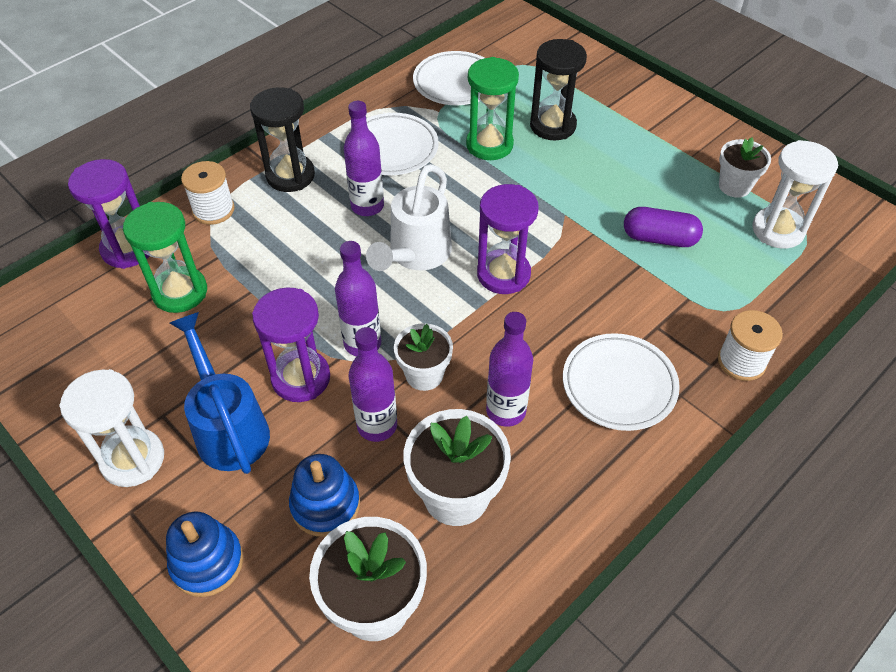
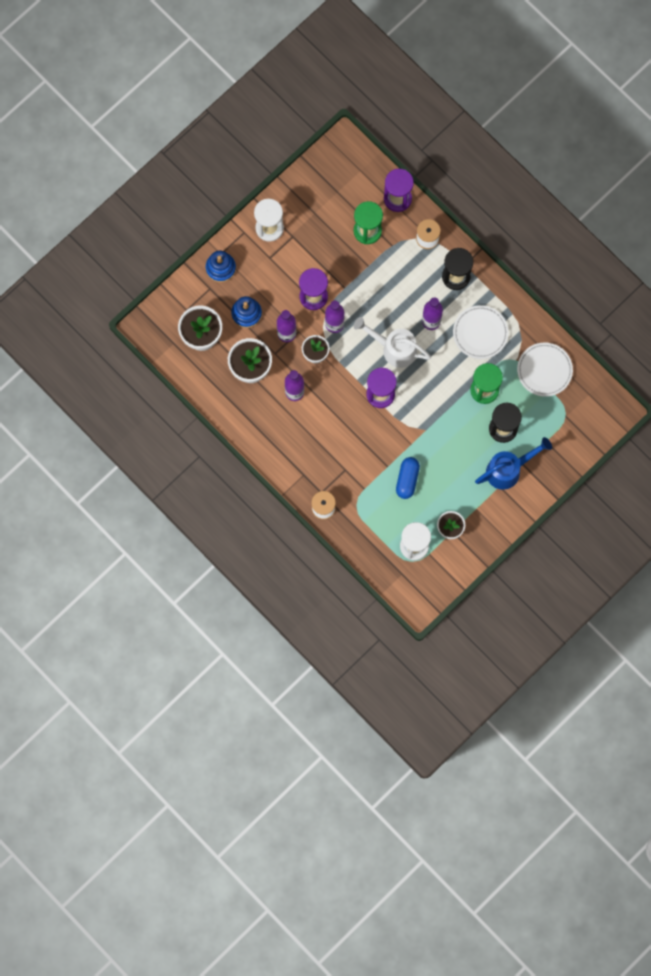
camera: 90 degrees right, 25 degrees up
(229, 427) = (286, 267): blue watering can -> blue watering can (508, 470)
(619, 385) = (309, 446): white plate -> none
(659, 238) = (407, 479): purple capsule -> blue capsule

